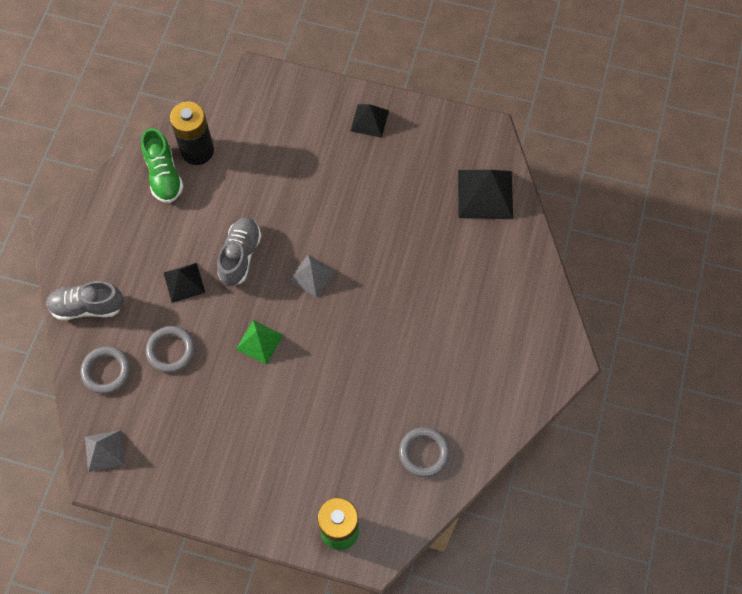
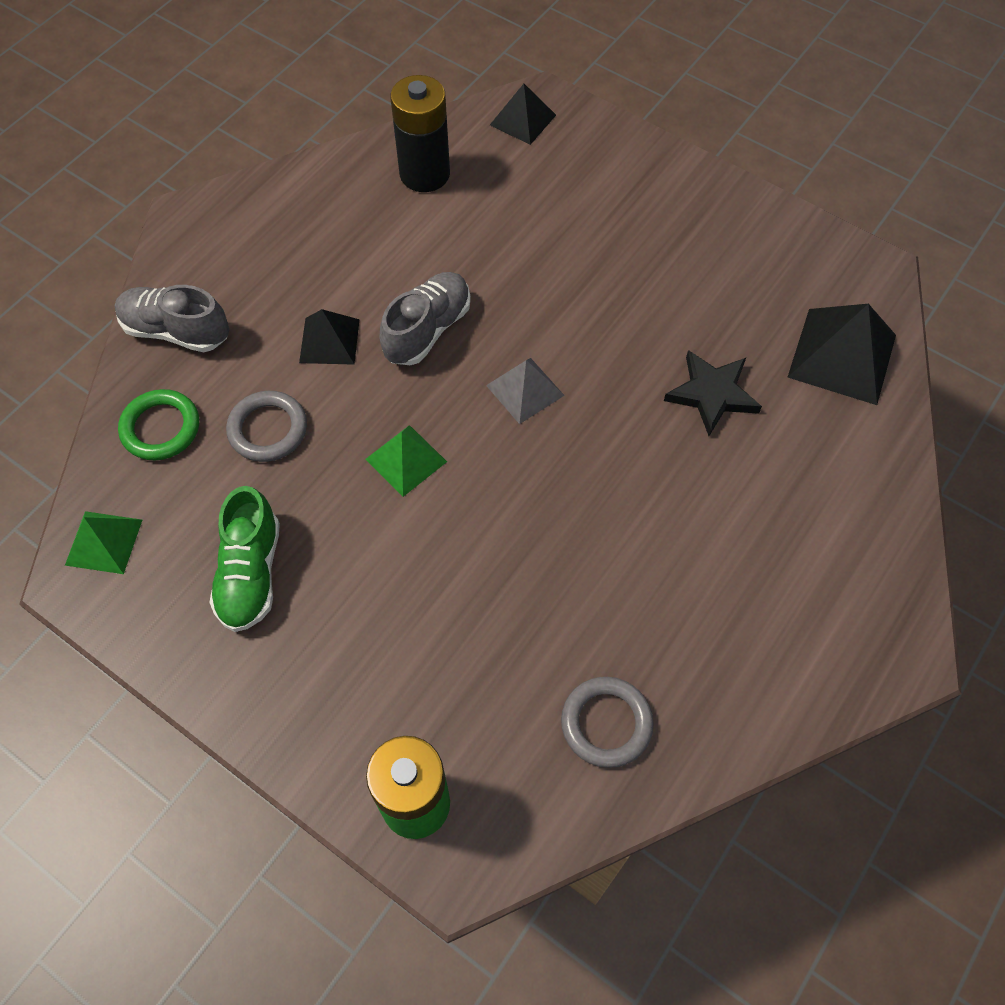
camera: 20 degrees right, 5 degrees down
(104, 451) = (103, 542): grey pyramid -> green pyramid
(106, 371) = (161, 428): grey ring -> green ring
(164, 175) = (363, 191): green shoe -> green shoe (250, 573)
(369, 120) = (693, 204): black pyramid -> black pyramid (523, 120)
(419, 242) = (712, 394): none -> black star

